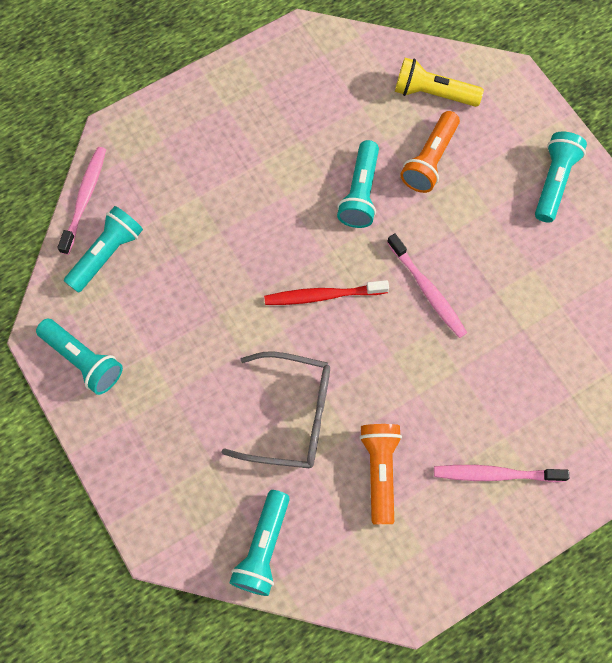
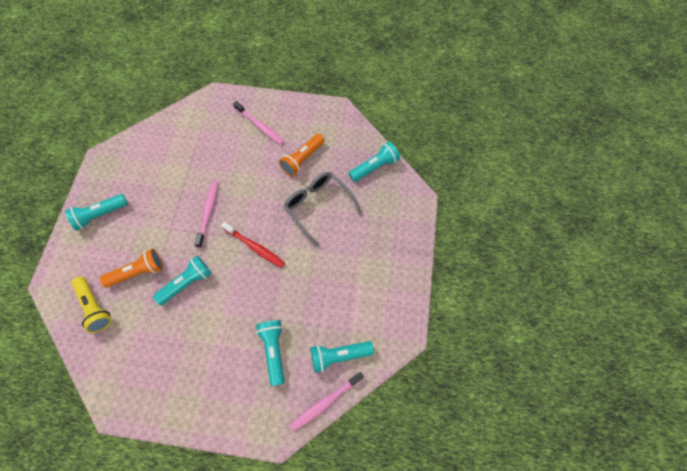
camera: 140 degrees left, 5 degrees down
(83, 360) = (393, 306): turquoise flashlight -> turquoise flashlight (274, 351)

